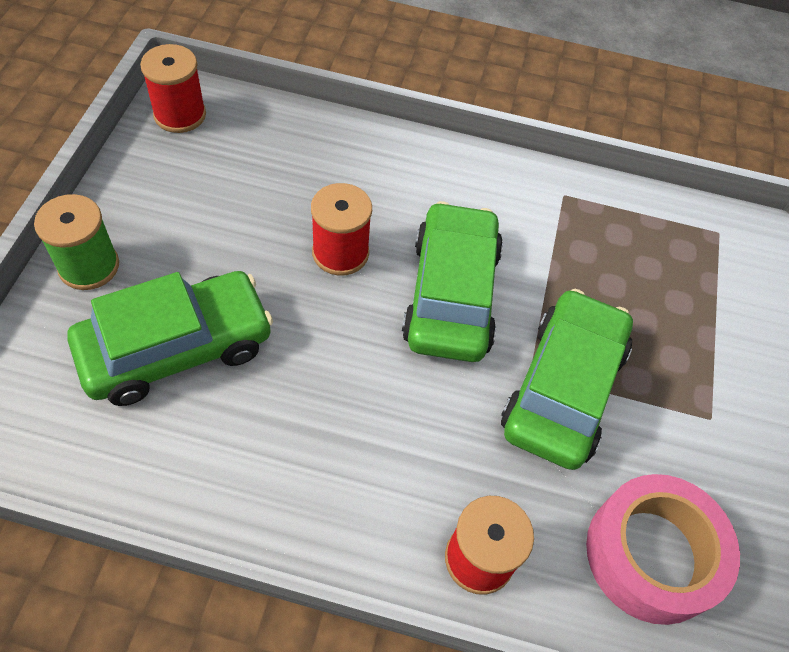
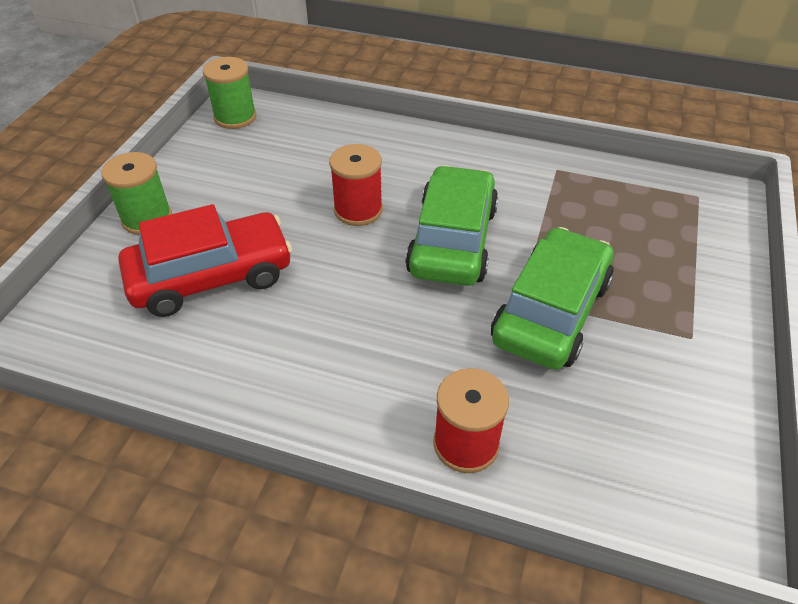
camera: 10 degrees right, 10 degrees down
(177, 348) = (211, 276): green car -> red car
(180, 115) = (235, 117): red spool -> green spool
(651, 554) = (633, 446): pink tape -> none

